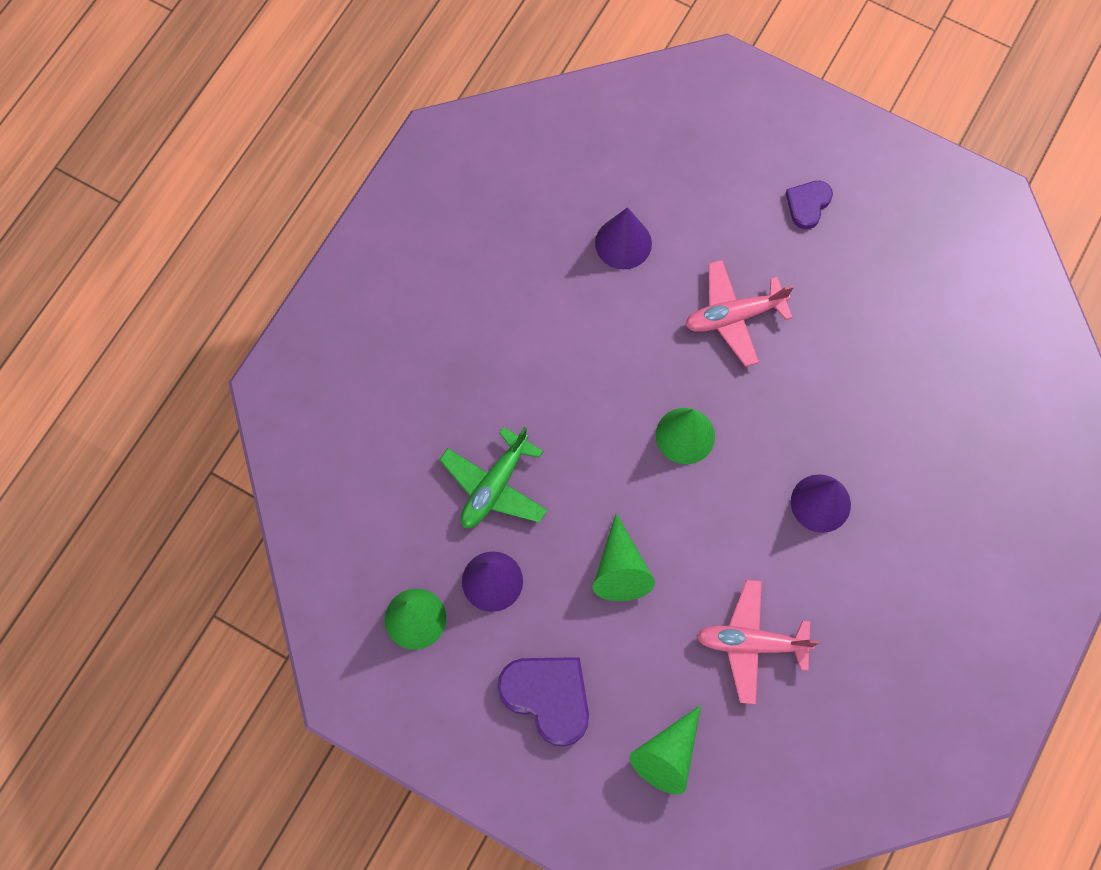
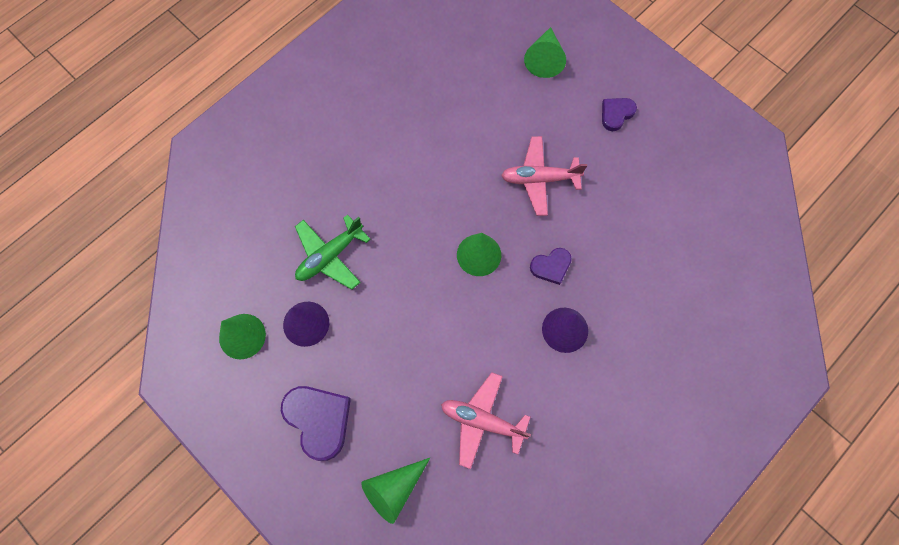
camera: 15 degrees right, 0 degrees up
(620, 569) = (402, 339): green cone -> green cone (544, 59)
(623, 243) = (475, 109): purple cone -> none
(781, 427) = (551, 266): none -> purple heart

